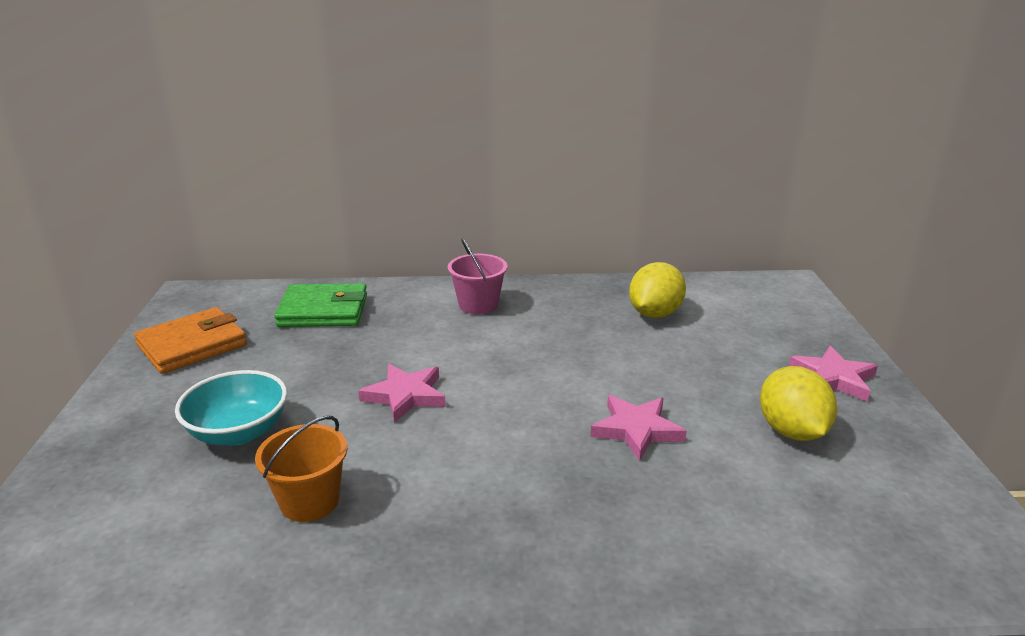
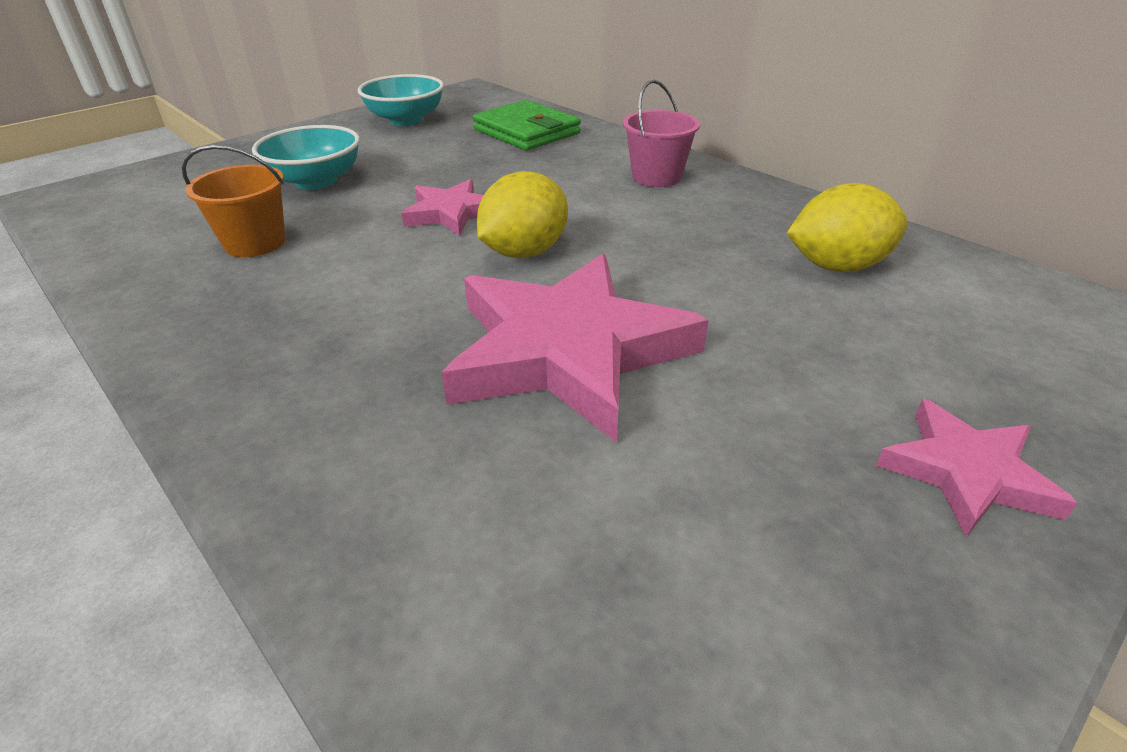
camera: 50 degrees right, 10 degrees up
(192, 345) = (406, 120): orange wallet -> turquoise bowl
(636, 430) = (567, 352): pink star -> pink star, size x1.93
(791, 431) = (747, 479): yellow lemon -> yellow lemon (524, 252)

